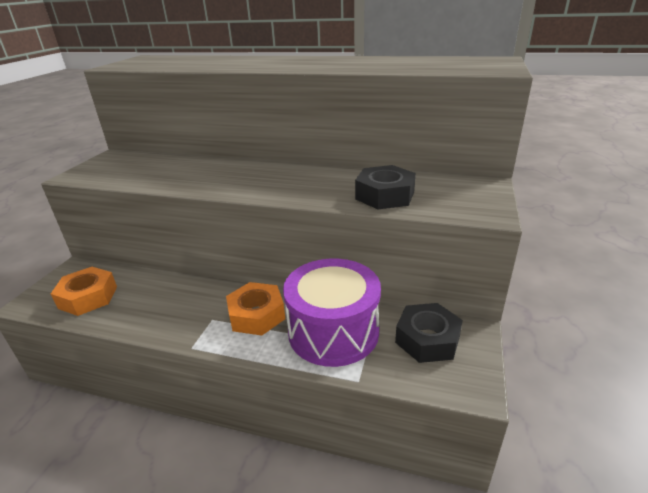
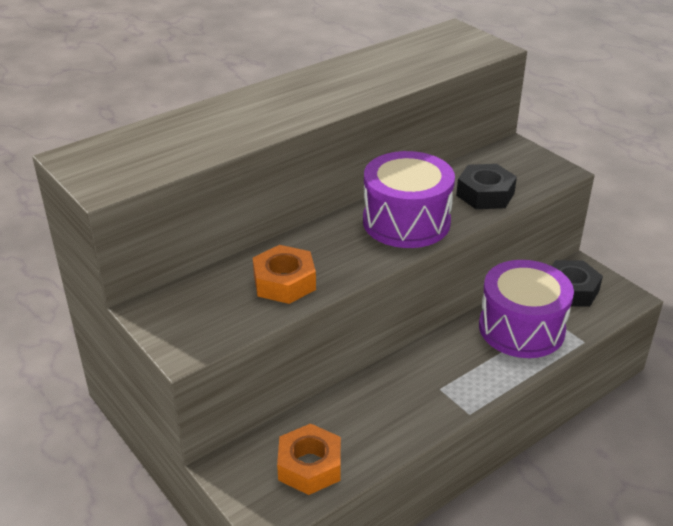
camera: 55 degrees left, 5 degrees up
(256, 315) = (460, 360): orange nut -> orange nut (284, 282)
(296, 183) = (406, 222): none -> purple drum

